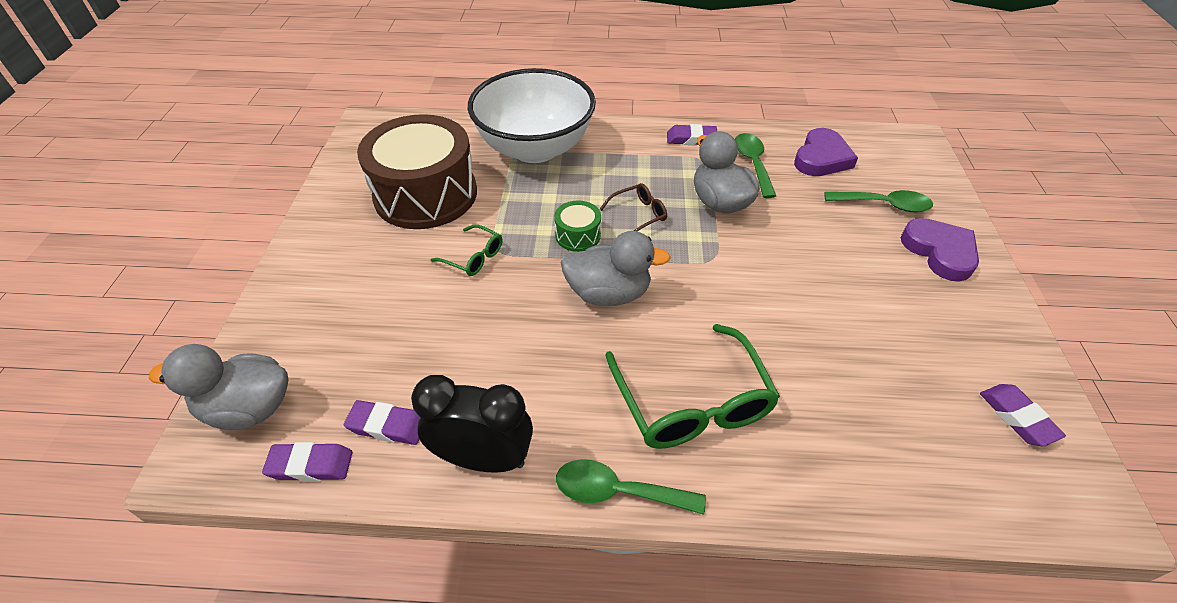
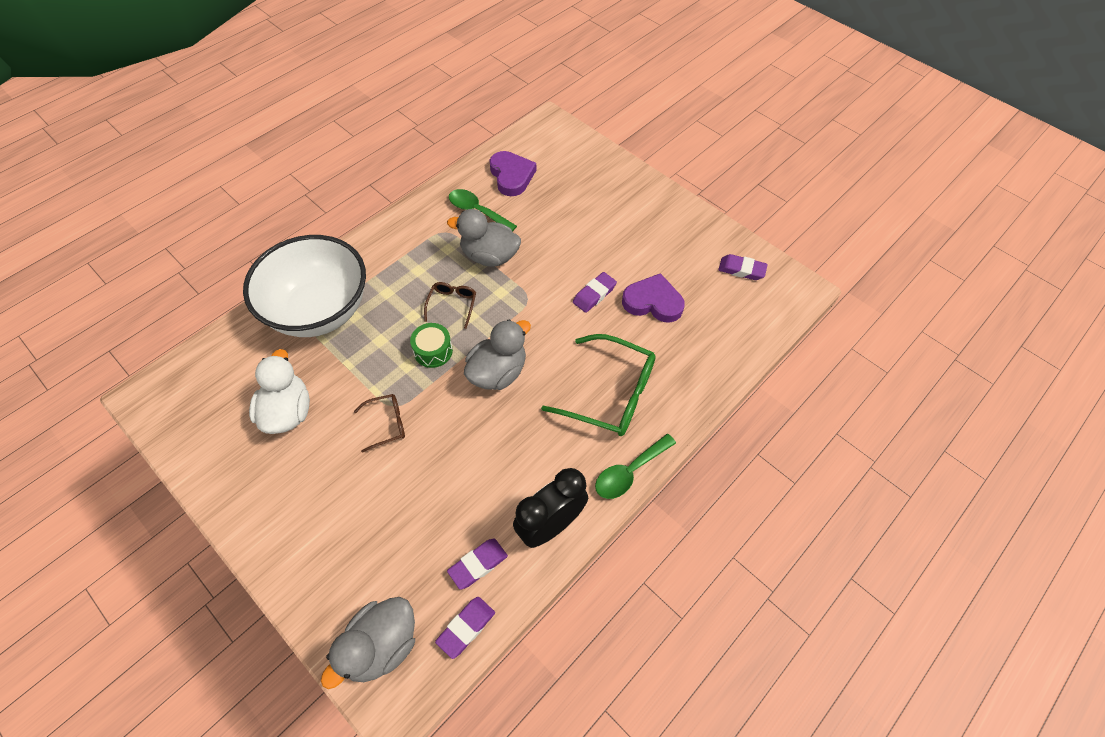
camera: 50 degrees left, 10 degrees up
(426, 194) = (288, 412): brown drum -> white duck
(474, 257) = (387, 424): green glasses -> brown glasses
(691, 139) = (418, 220): purple eraser -> purple eraser (594, 294)
(883, 205) = (576, 186): green spoon -> none
(939, 252) = (631, 198): purple heart -> purple heart (653, 302)

